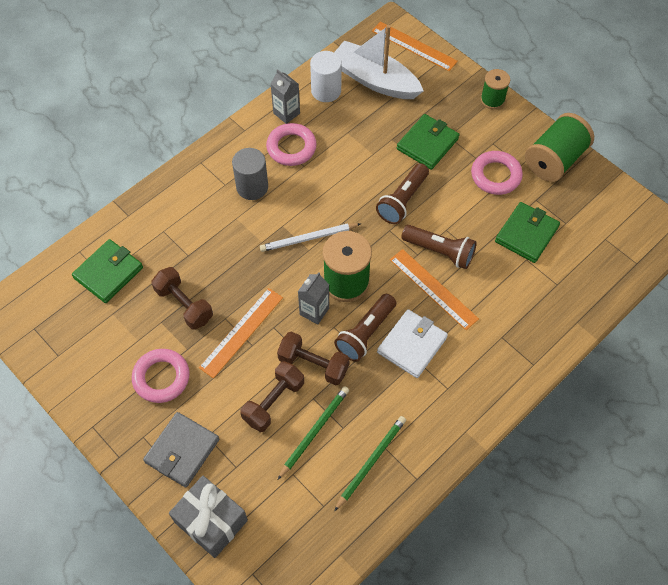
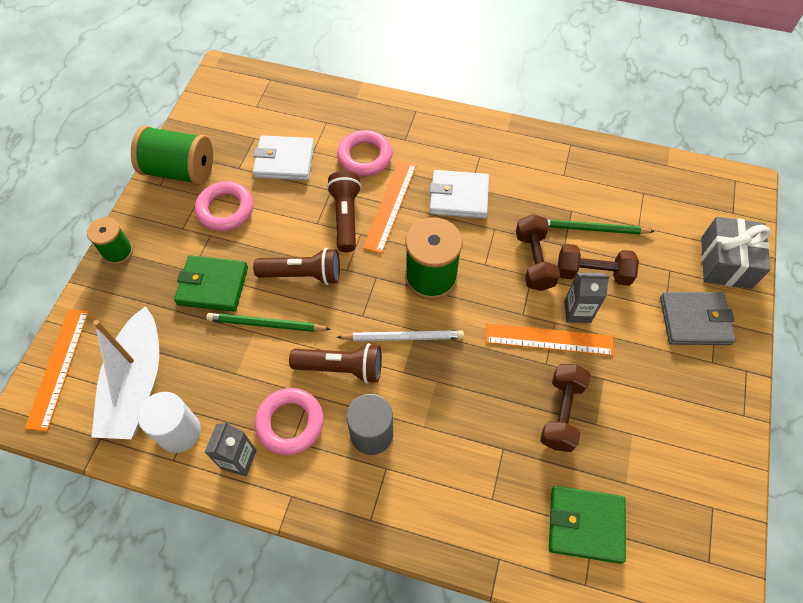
camera: 120 degrees left, 0 degrees up
(161, 378) = (649, 383): pink ring -> pink ring (365, 157)
(308, 238) = (403, 337): white pencil -> white pencil turned 45 degrees counterclockwise
(314, 311) = (481, 288): grey carton -> grey carton (577, 311)
(365, 333) = (473, 236): brown flashlight -> brown flashlight (341, 368)
(371, 462) = (583, 178): green pencil -> green pencil (266, 324)
(526, 234) = (284, 161): green wallet -> white wallet

